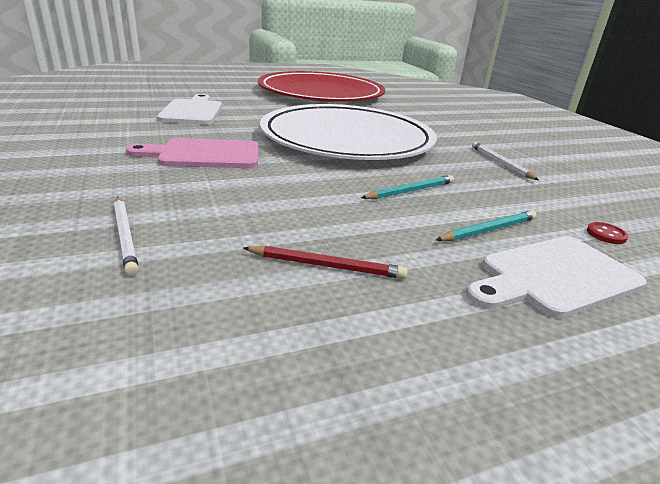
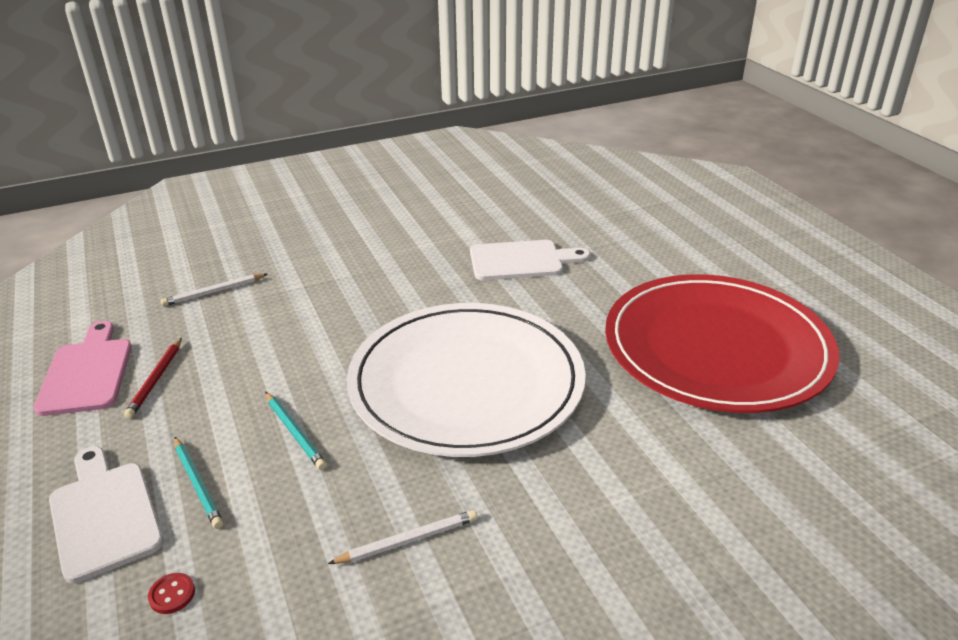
camera: 90 degrees right, 5 degrees up
(204, 154) = (375, 293): pink cutting board -> pink cutting board (87, 372)

